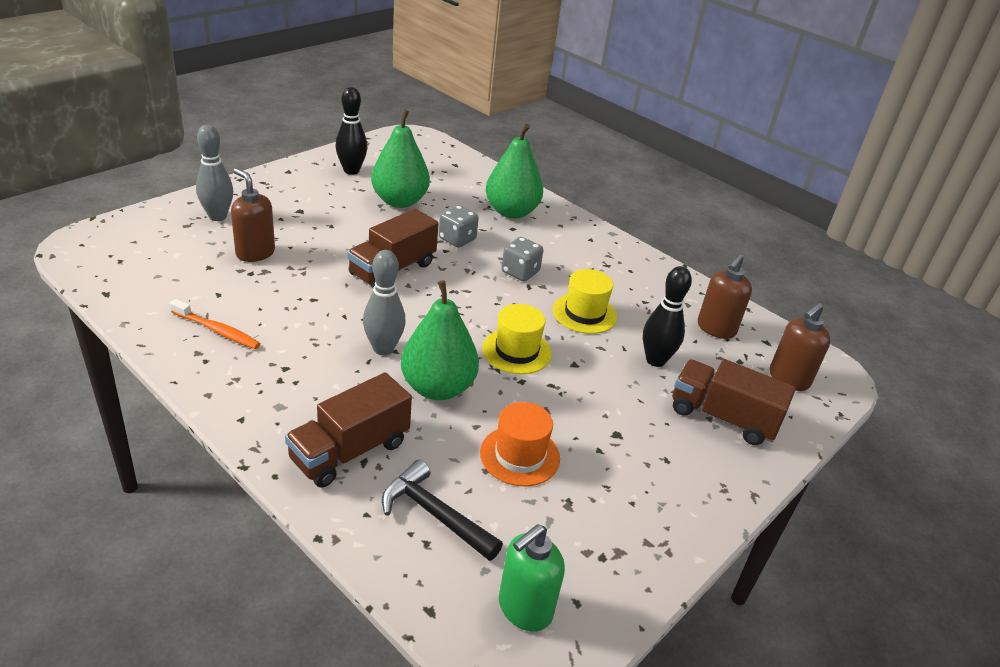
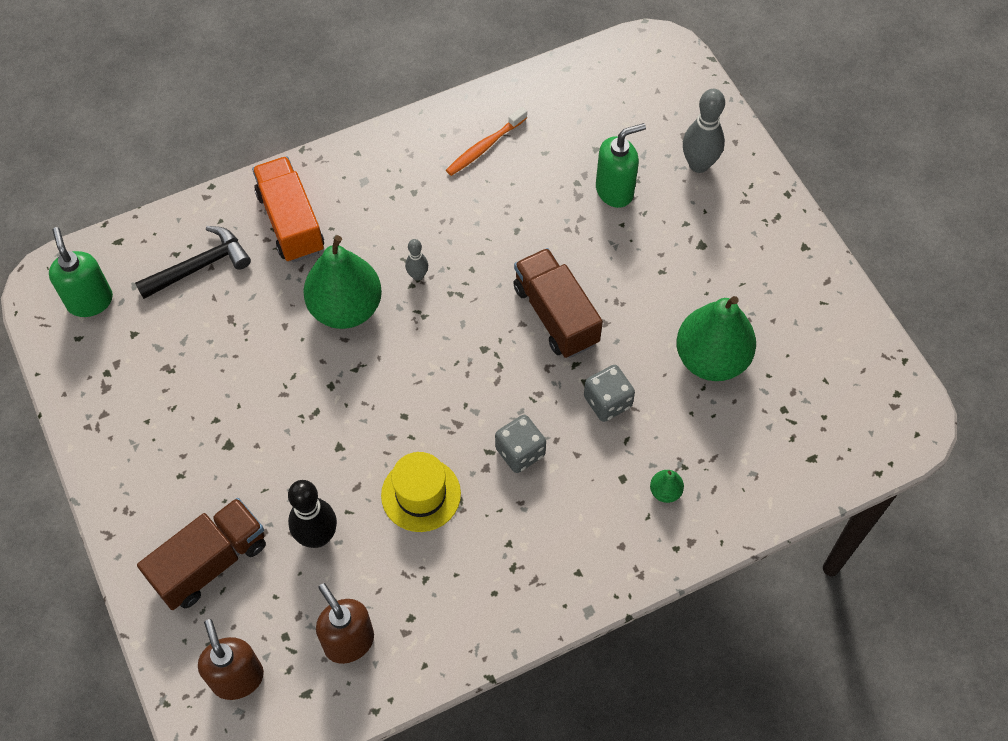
camera: 115 degrees right, 25 degrees up
(255, 253) = (615, 190): brown soap dispenser -> green soap dispenser
(350, 451) = (291, 222): brown truck -> orange truck
(351, 171) = (801, 319): black bowling pin -> none
(383, 349) = (417, 275): grey bowling pin -> grey bowling pin, size x0.54
(511, 212) = (665, 491): green pear -> green pear, size x0.41
(516, 351) = (377, 397): yellow hat -> none
(520, 455) = (235, 349): orange hat -> none

